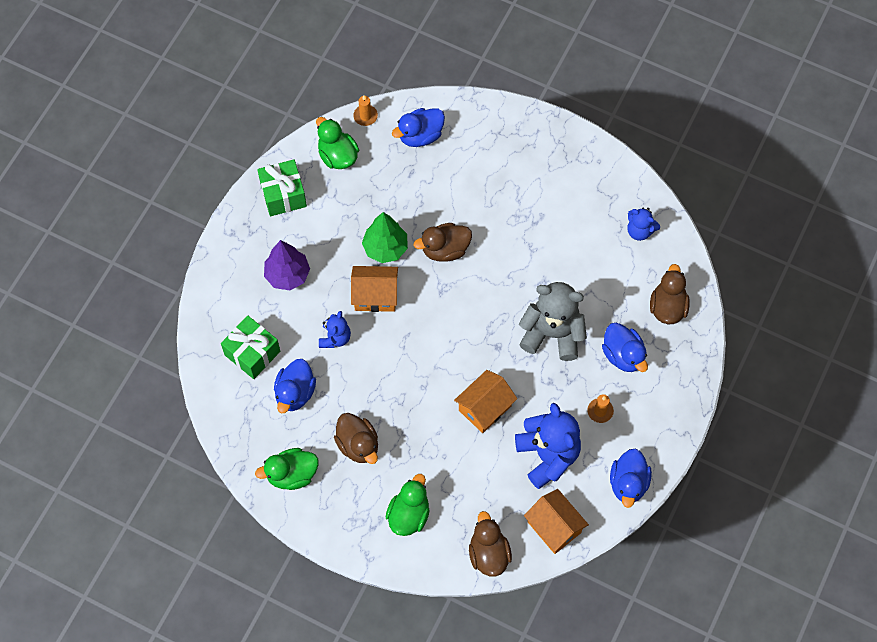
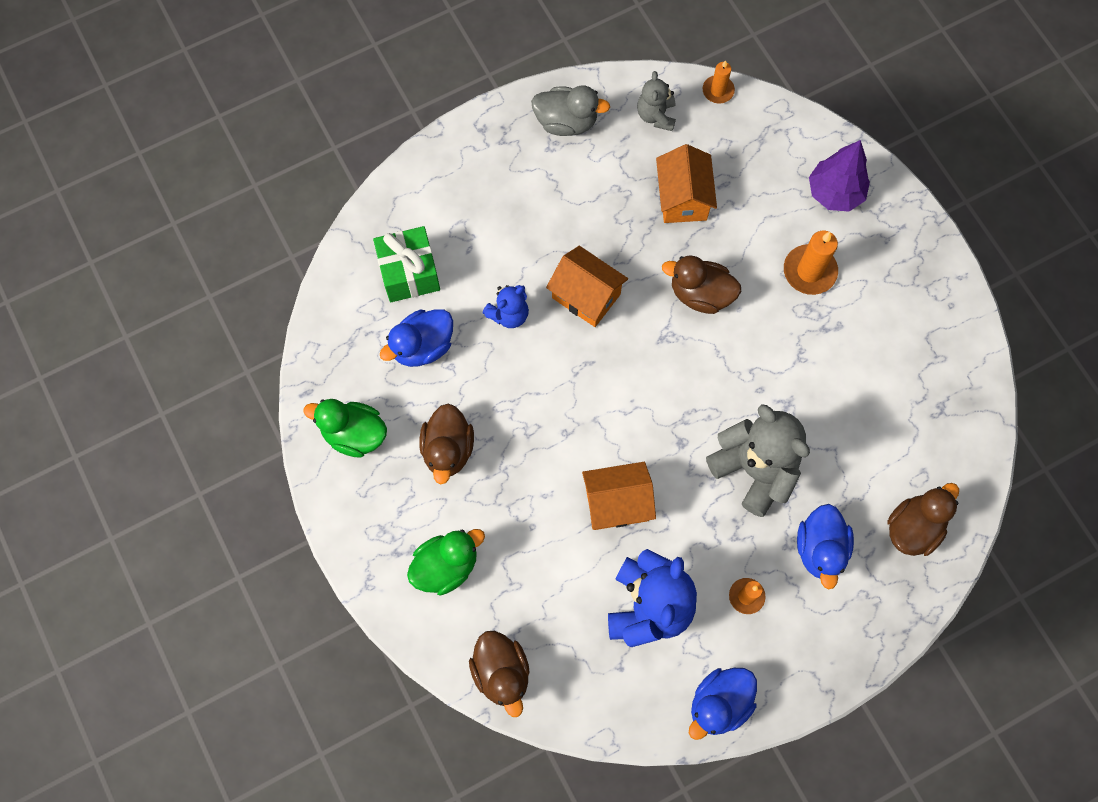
camera: 35 degrees right, 5 degrees up
(283, 195) = (566, 122): green gift -> grey duck
(287, 275) = (508, 212): purple tree -> purple tree (835, 193)
(337, 156) = (656, 115): green duck -> grey teddy bear
(385, 248) = (635, 250): green tree -> none
(420, 135) = (764, 149): blue duck -> none
(488, 554) = (501, 673): brown duck -> brown duck turned 135 degrees clockwise
(501, 193) = (809, 271): none -> orange candle
(554, 527) = (597, 695): orange house -> orange house (682, 198)
(639, 231) = (943, 417): blue teddy bear -> none

